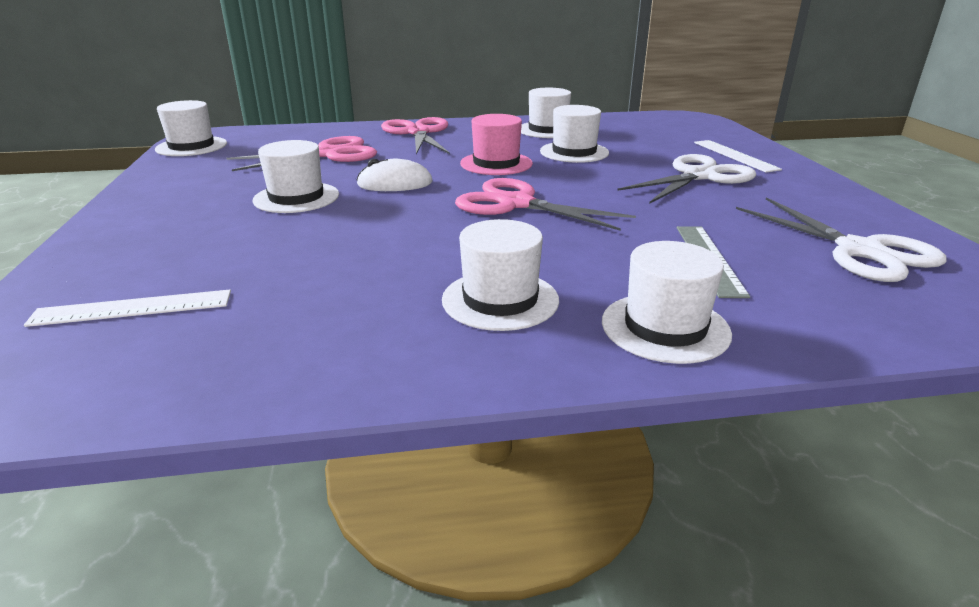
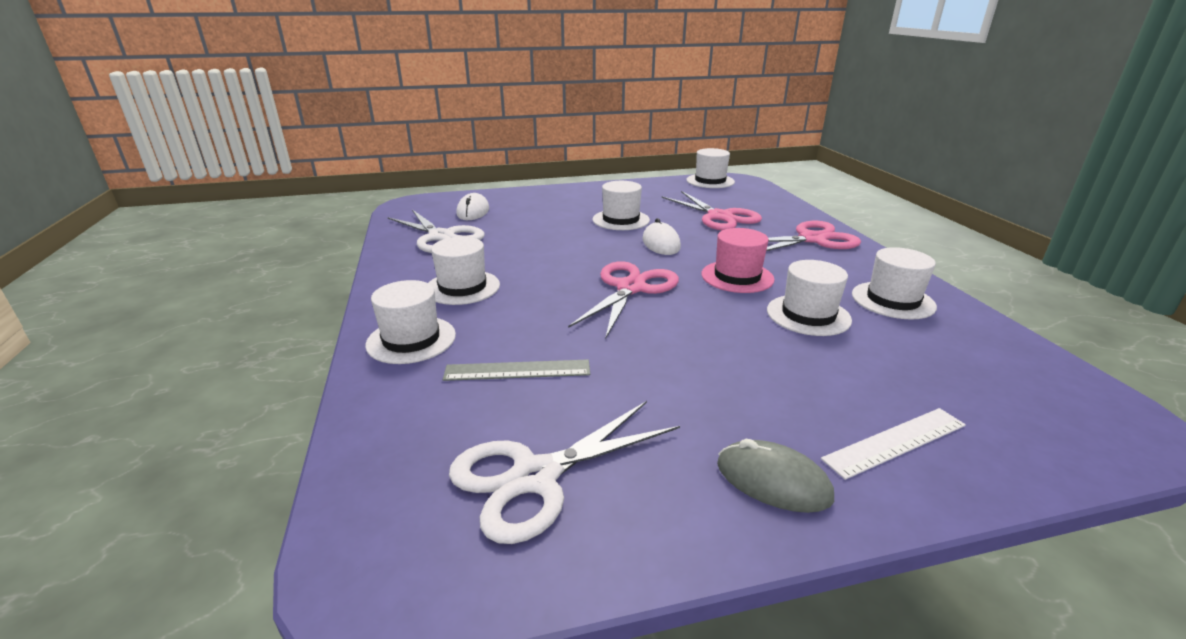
camera: 85 degrees right, 0 degrees up
(132, 308) = (473, 211): white ruler -> white mouse
(699, 176) = (765, 394): white scissors -> white scissors (441, 237)
(797, 185) = (773, 481): none -> grey mouse

